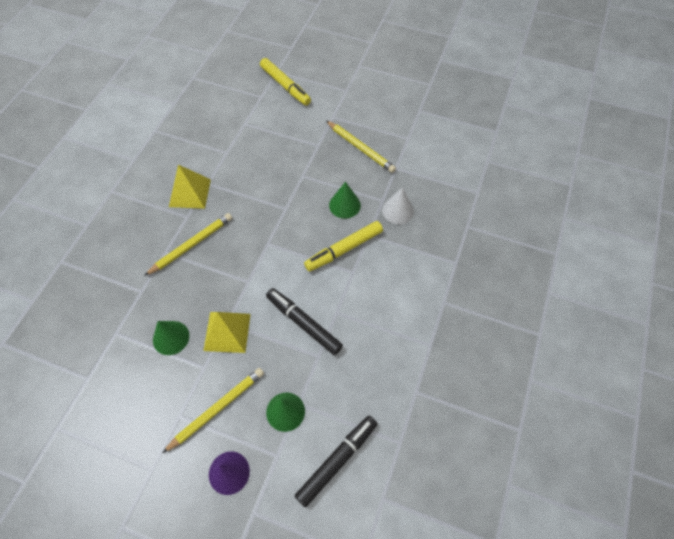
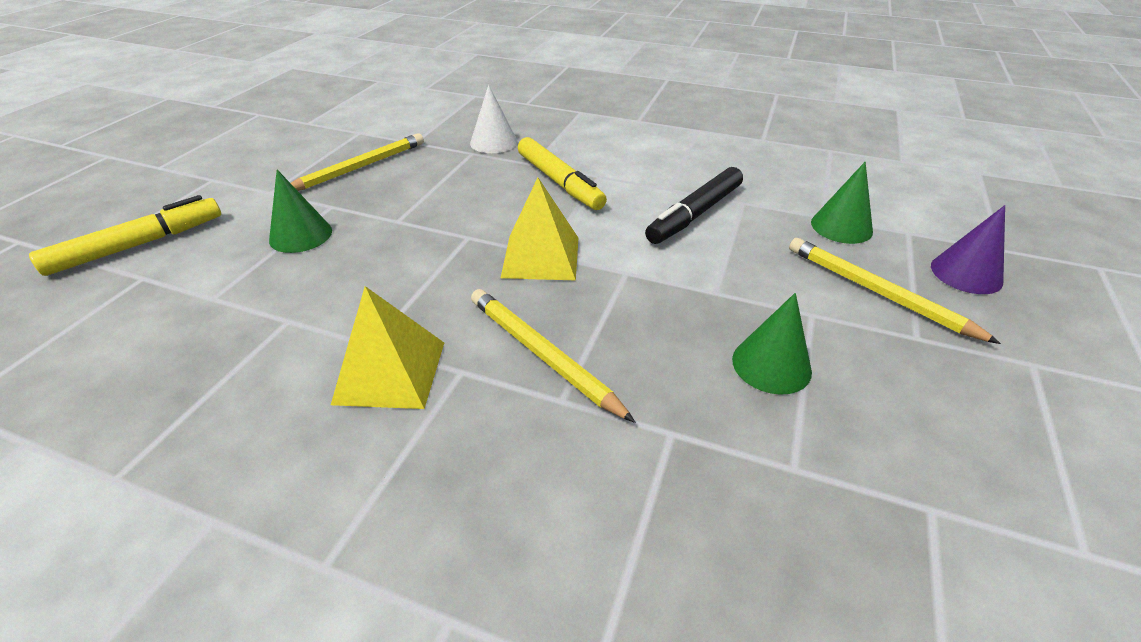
camera: 90 degrees left, 20 degrees down
(227, 332) = (734, 290): yellow pyramid -> yellow pyramid (541, 257)
(337, 461) = (881, 187): black marker -> none
(344, 205) = (474, 181): green cone -> green cone (300, 235)

